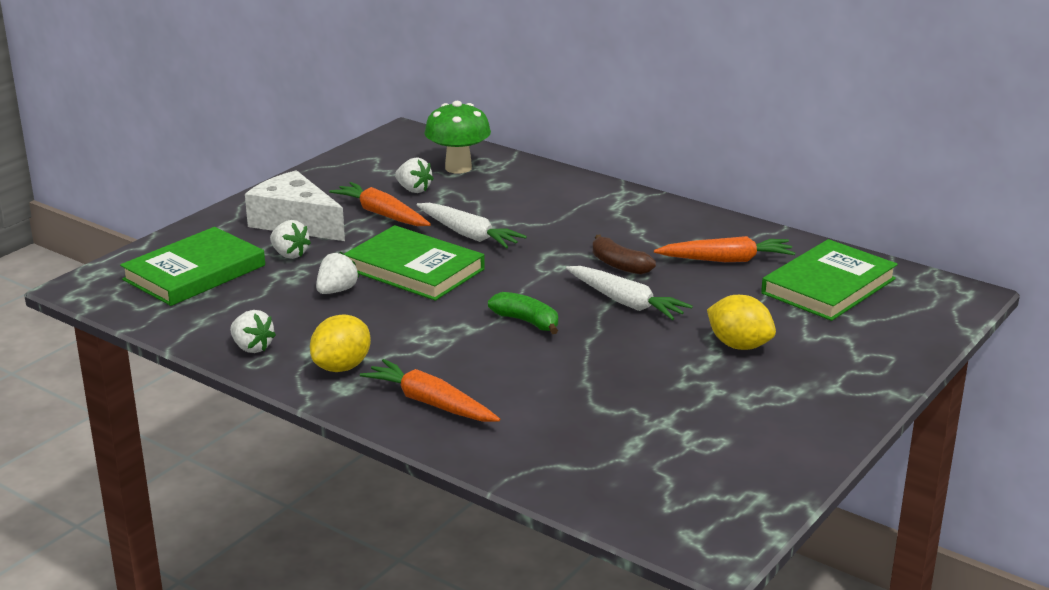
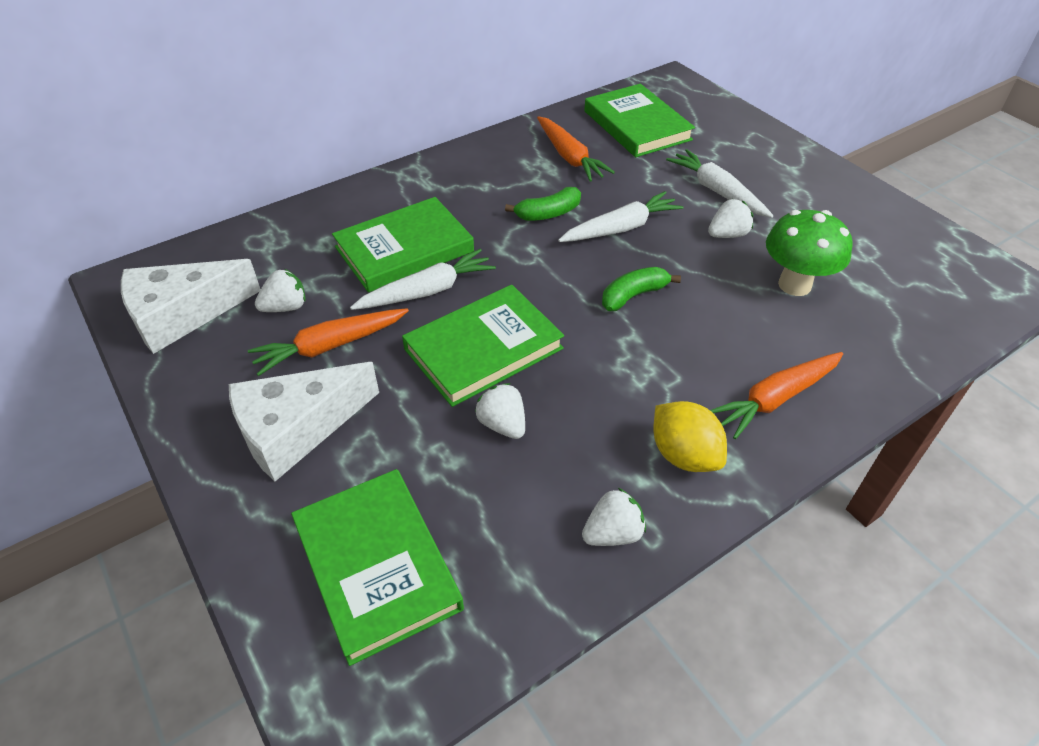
camera: 70 degrees left, 20 degrees up
(289, 254) = (383, 451): white strawberry -> white strawberry (727, 235)
(383, 160) = (182, 315): none -> white cheese
(458, 168) = (258, 261): green mushroom -> green mushroom (794, 285)
(515, 215) = (404, 249): none -> green book
(619, 265) = (548, 213): brown banana -> green banana
(726, 260) = (569, 157): orange carrot -> orange carrot turned 135 degrees clockwise
(739, 345) = (717, 191): yellow lemon -> white carrot

